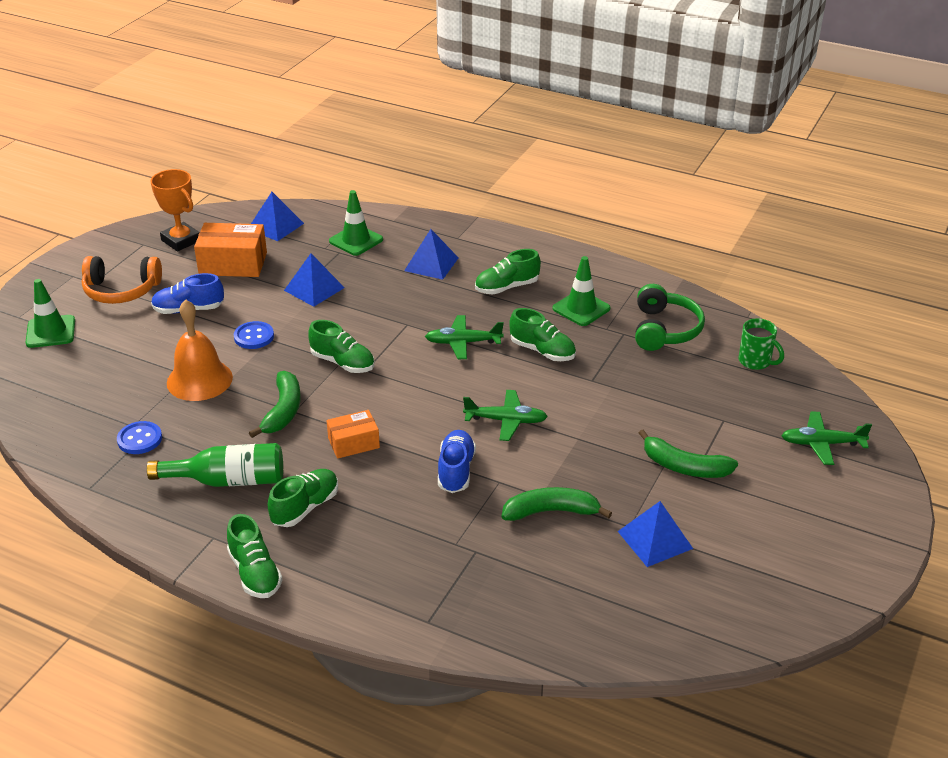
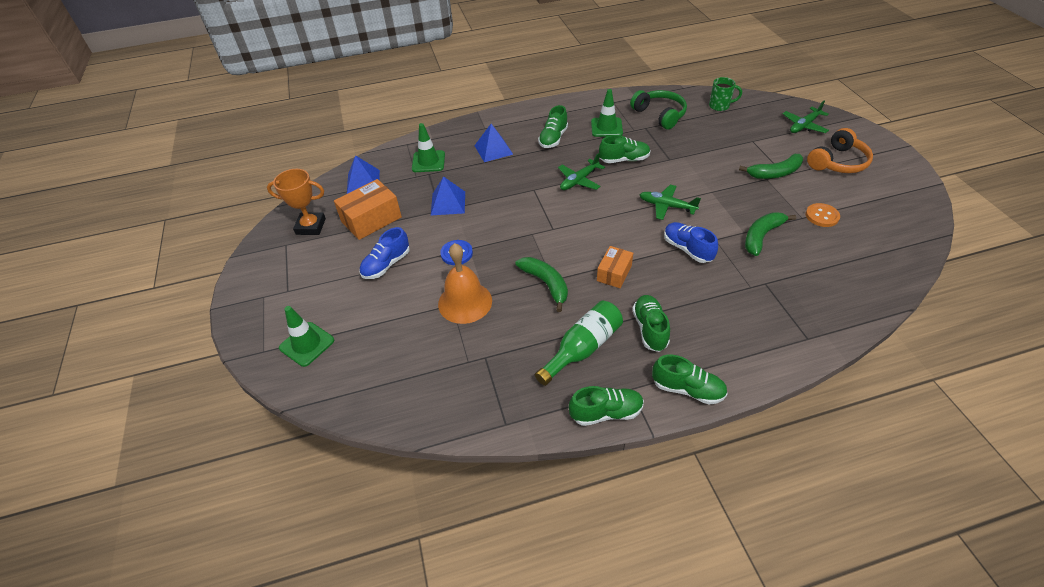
camera: 40 degrees left, 10 degrees up
(121, 290) = (317, 283): orange headphones -> orange headphones (838, 162)
(139, 439) = (487, 366): blue button -> none
(343, 363) = (534, 233): green shoe -> green shoe (606, 412)
(506, 421) = (666, 206): green plane -> green plane turned 120 degrees counterclockwise
(655, 540) = (822, 216): blue pyramid -> orange button

